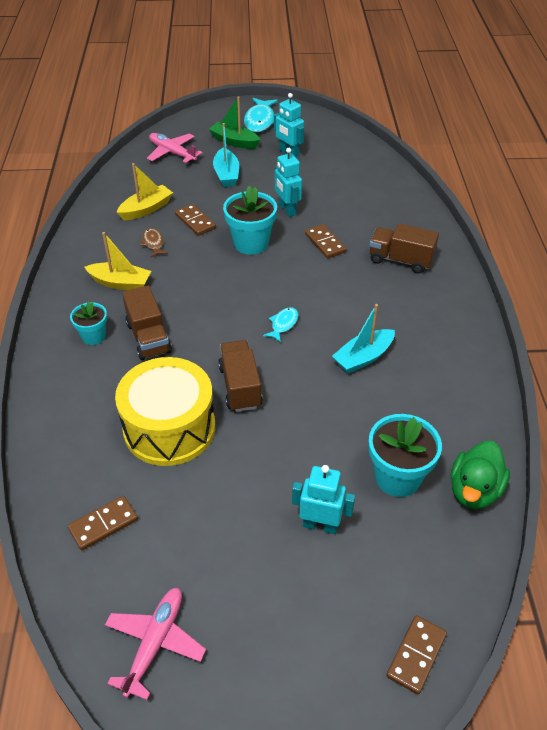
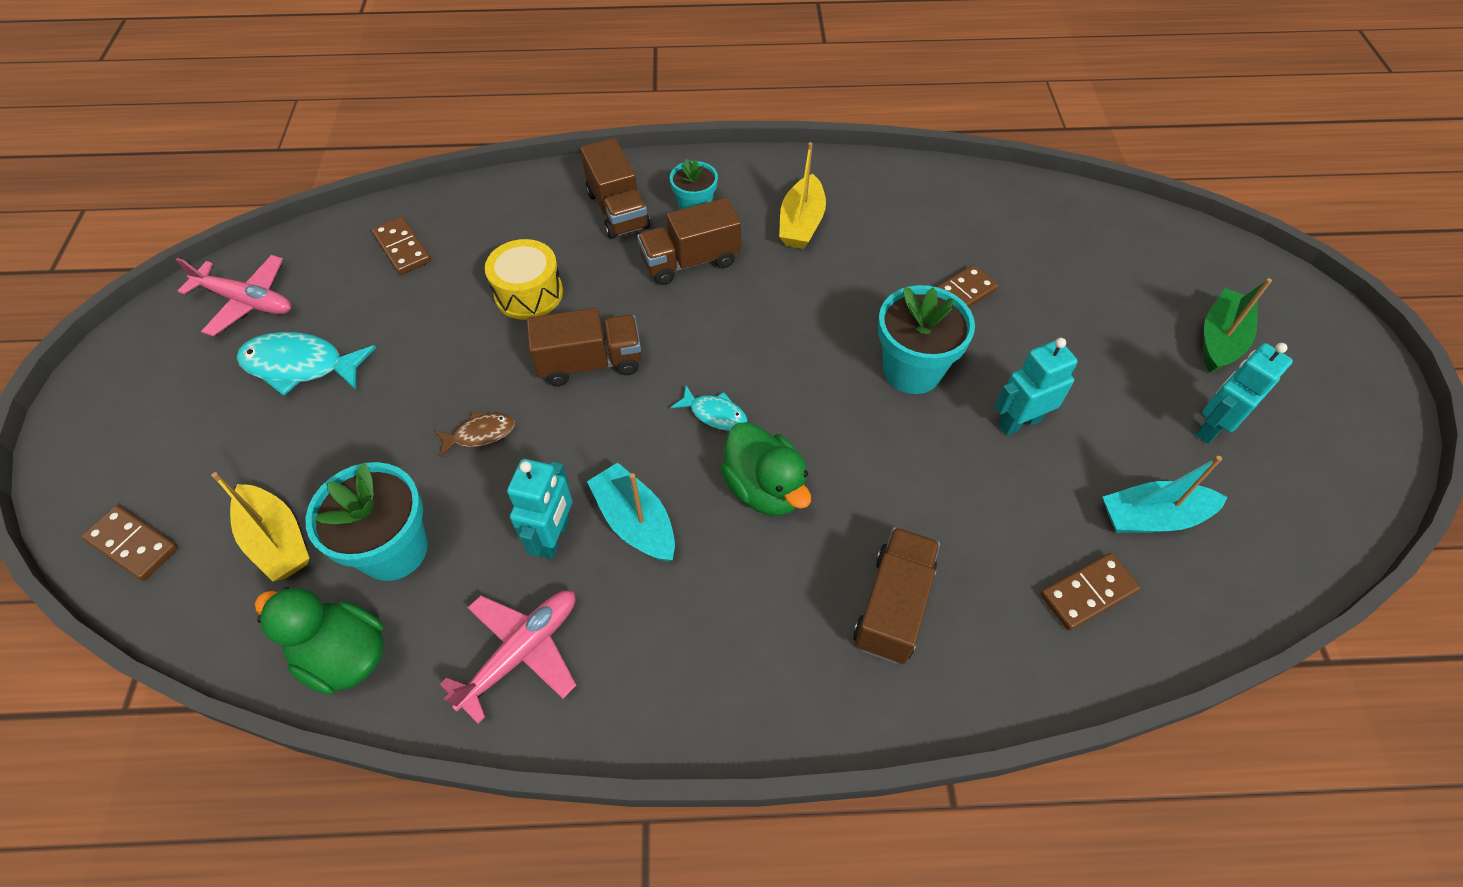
camera: 90 degrees right, 10 degrees up
(86, 380) = (618, 210): none -> brown truck
(146, 209) = (979, 235): yellow boat -> yellow boat (277, 541)
(153, 243) = (895, 250): brown fish -> brown fish (480, 434)
(169, 428) = (529, 293): yellow drum -> yellow drum, size x0.58
(172, 153) = (1149, 255): pink plane -> pink plane (521, 653)
(226, 174) = (1106, 331): turquoise boat -> turquoise boat (1152, 517)
(260, 121) = (1316, 379): turquoise fish -> turquoise fish (300, 366)
(320, 525) = (342, 451): turquoise robot -> turquoise robot (554, 537)
(325, 243) = (928, 479): brown domino -> brown domino (1088, 593)
(335, 303) = (764, 488): none -> green duck

